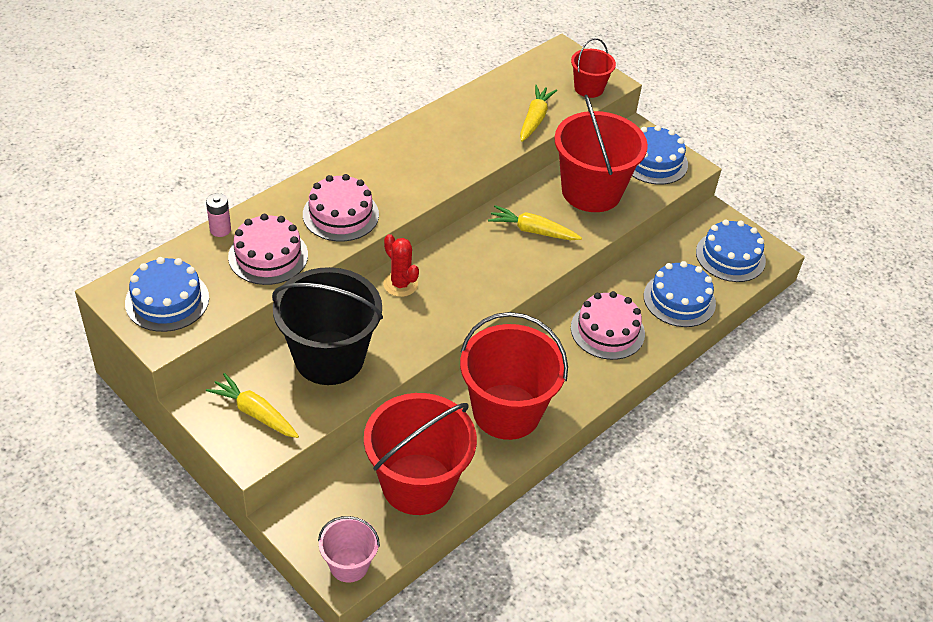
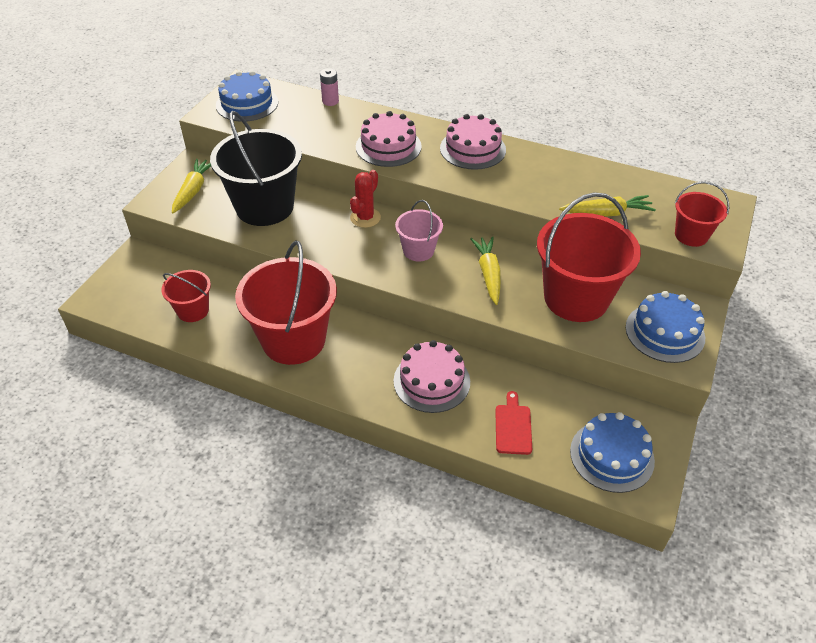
camera: 70 degrees right, 0 degrees up
(268, 256) = (319, 129): pink cake -> pink cake (472, 149)
(349, 565) = (103, 298): pink bucket -> pink bucket (418, 250)
(417, 484) = (193, 310): red bucket -> red bucket, size x0.51
(679, 299) = (513, 426): blue cake -> red cutting board

